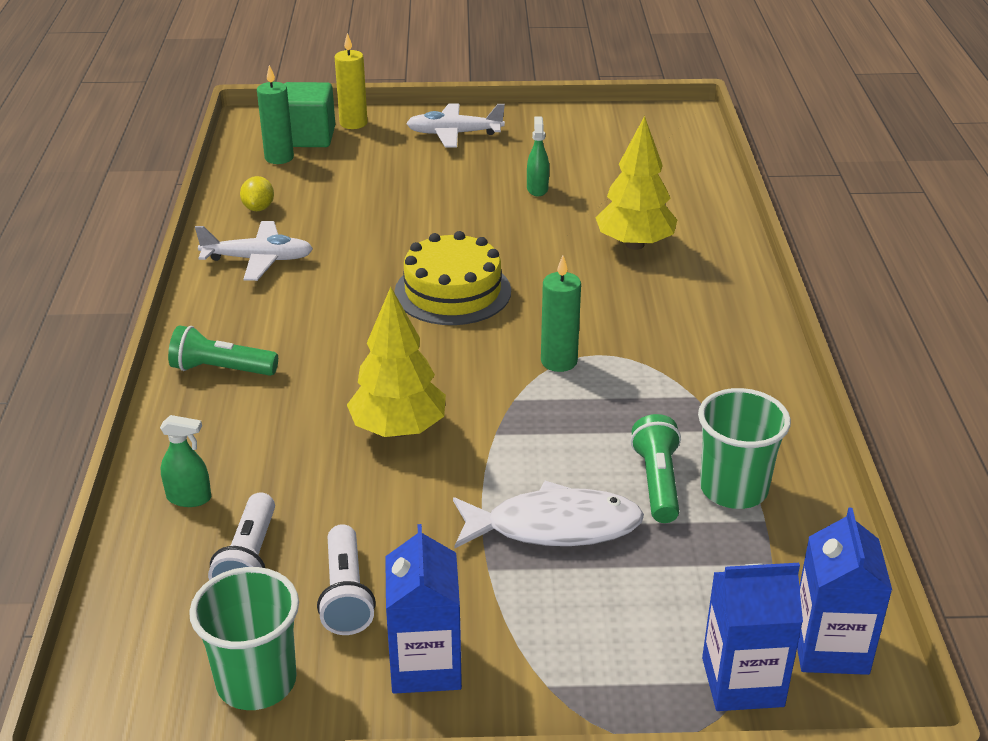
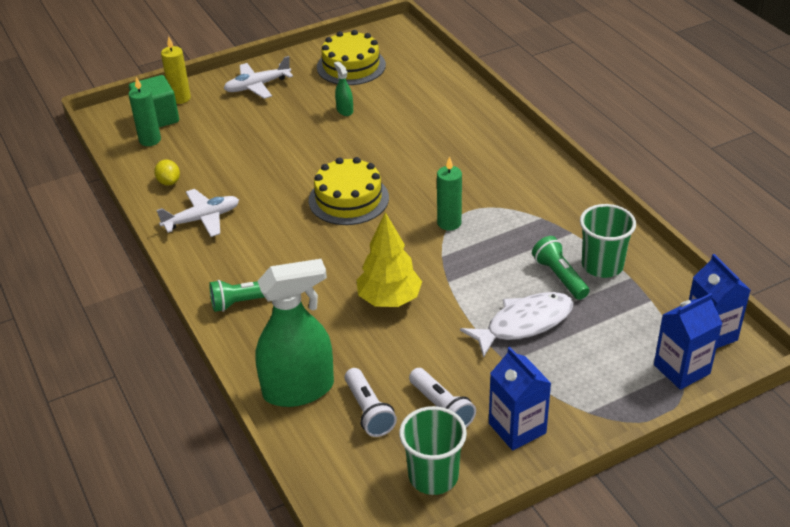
camera: 25 degrees left, 5 degrees up
(189, 498) = (299, 389): green spray bottle -> green spray bottle, size x2.35
(589, 142) = (351, 66): none -> yellow cake
(634, 244) = (434, 130): yellow tree -> none

